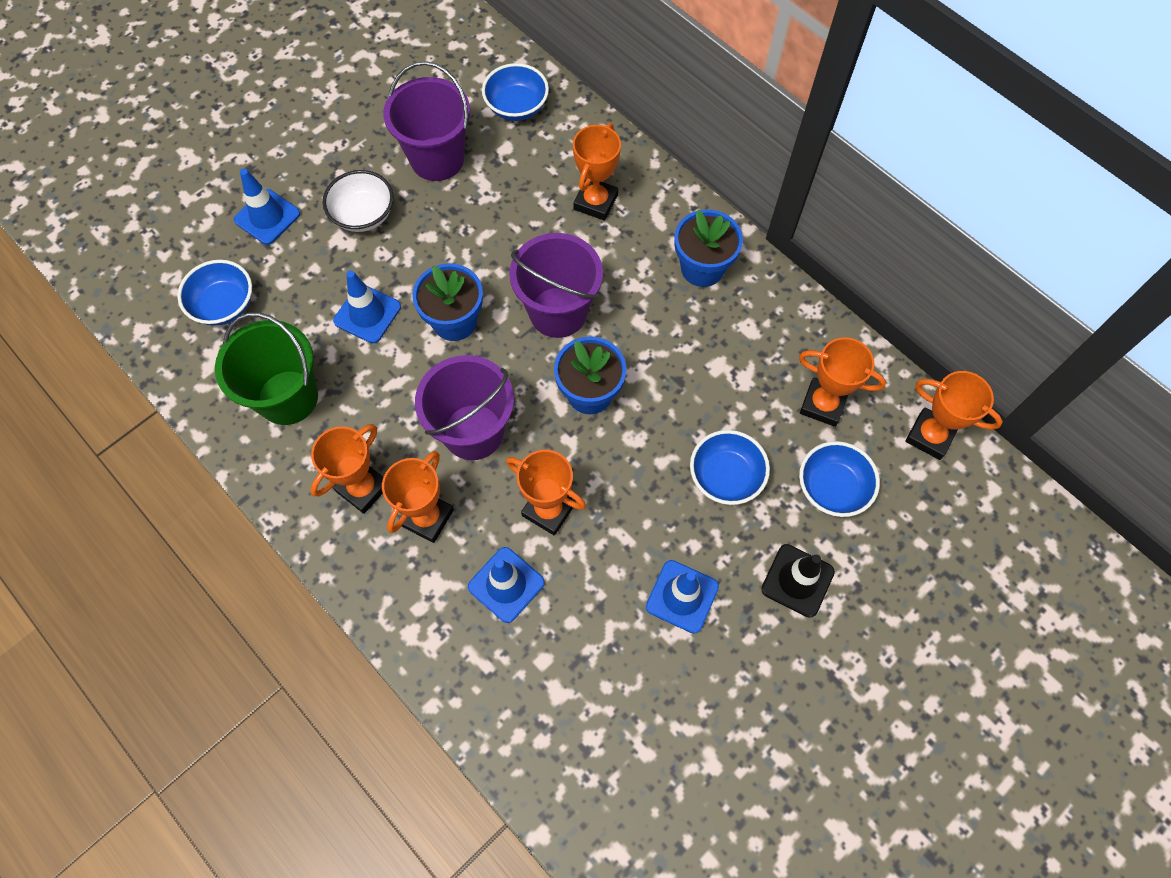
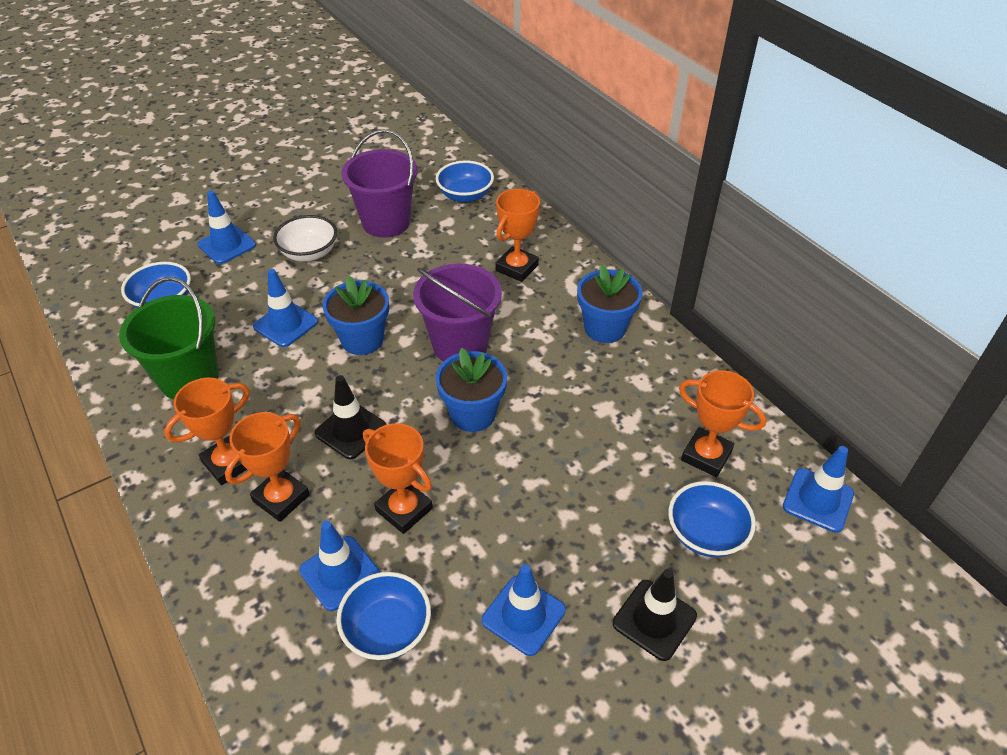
camera: 10 degrees right, 20 degrees down
(473, 432) = (351, 430): purple bucket -> black traffic cone
(725, 477) = (593, 506): blue bowl -> blue bowl (387, 630)
(930, 436) = (818, 500): orange trophy -> blue traffic cone

